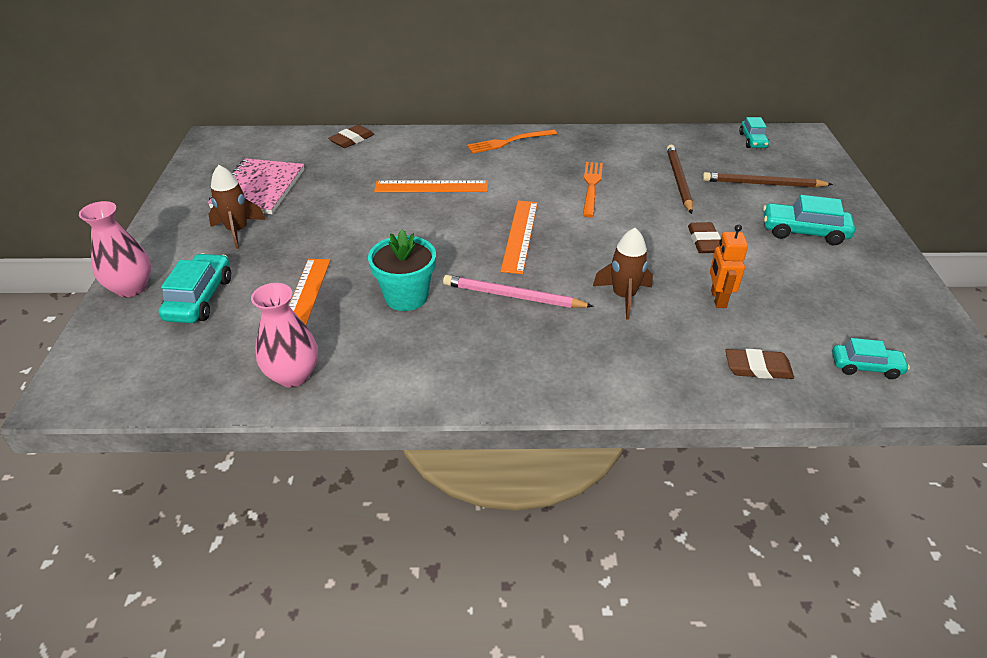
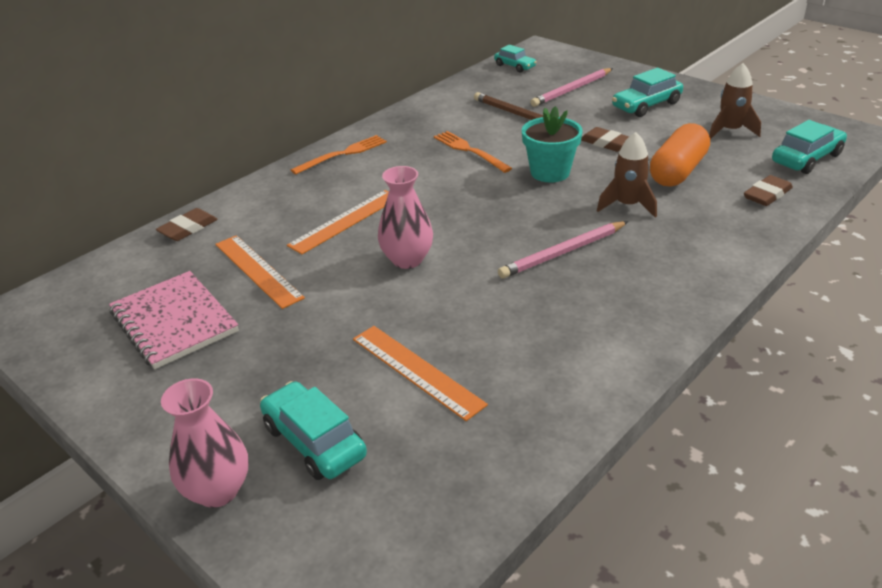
camera: 45 degrees left, 5 degrees down
(238, 231) = (230, 367): brown rocket -> brown rocket (730, 131)
(293, 375) = (523, 423): pink vase -> pink vase (407, 259)
(352, 140) = (188, 228): brown eraser -> brown eraser turned 45 degrees clockwise
(406, 296) = (491, 306): turquoise flower pot -> turquoise flower pot (550, 172)
(509, 142) = (343, 154): orange fork -> orange fork turned 150 degrees counterclockwise
(520, 235) = (486, 212): orange ruler -> orange ruler (258, 270)
(718, 299) = (677, 171): orange robot -> orange capsule
(763, 184) = (572, 90): brown pencil -> pink pencil
(865, 367) = (806, 158): turquoise car -> turquoise car, size x1.54

